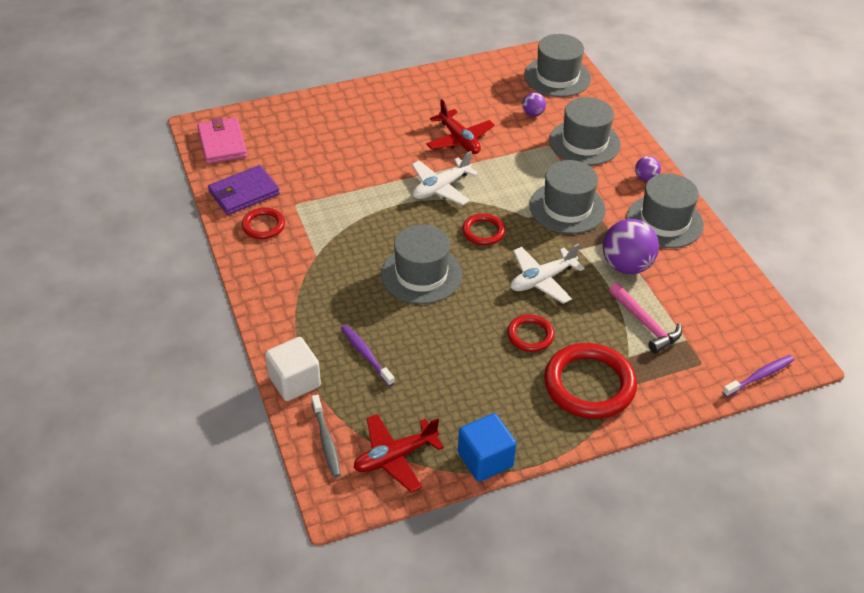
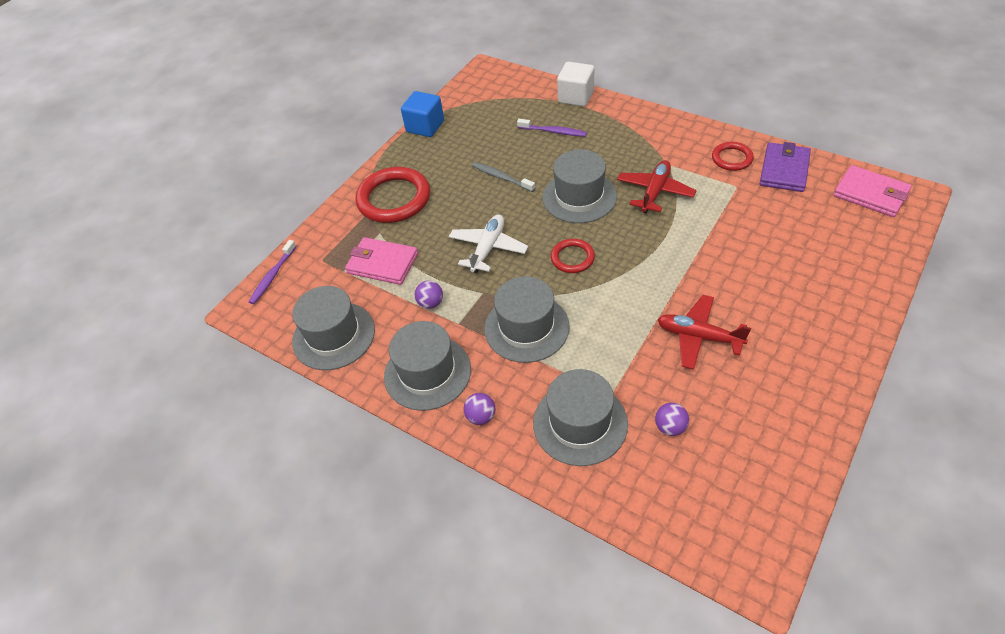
camera: 150 degrees right, 5 degrees up
(326, 441) = (522, 85): grey toothbrush -> grey toothbrush (501, 177)
(395, 457) = (477, 100): red plane -> red plane (655, 192)
(441, 188) = (651, 274): white plane -> none
(530, 335) = (460, 204): red ring -> none
(557, 77) = (707, 516): grey hat -> grey hat (334, 335)
(626, 266) = (431, 303): purple ball -> purple ball, size x0.50
(645, 324) = (382, 263): pink hammer -> pink wallet

